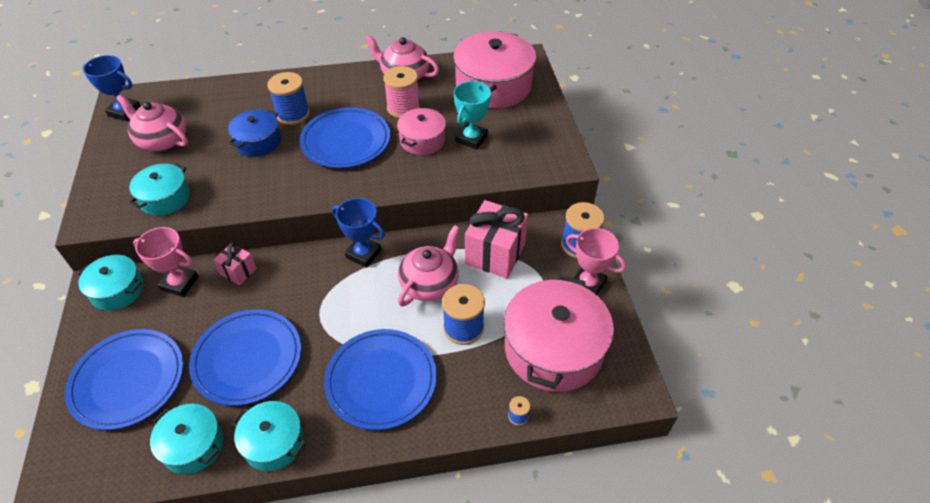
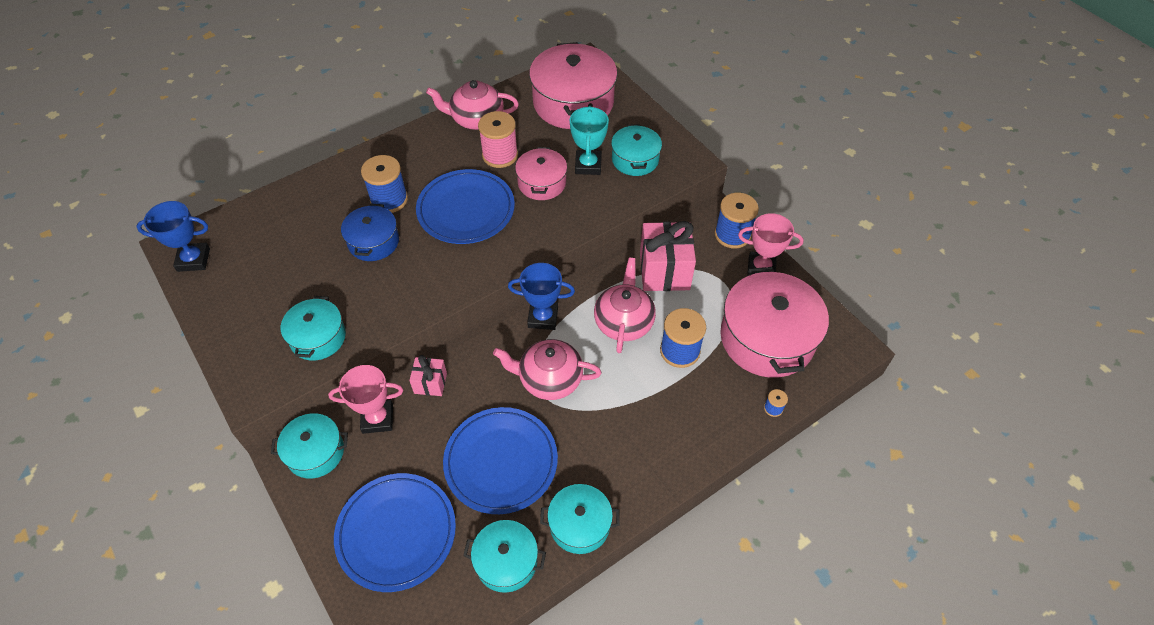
camera: 25 degrees left, 5 degrees up
(162, 140) = (264, 277): pink teapot -> pink teapot (549, 379)
(381, 380) = (638, 428): blue plate -> none
(516, 147) = (635, 159): none -> turquoise pot

